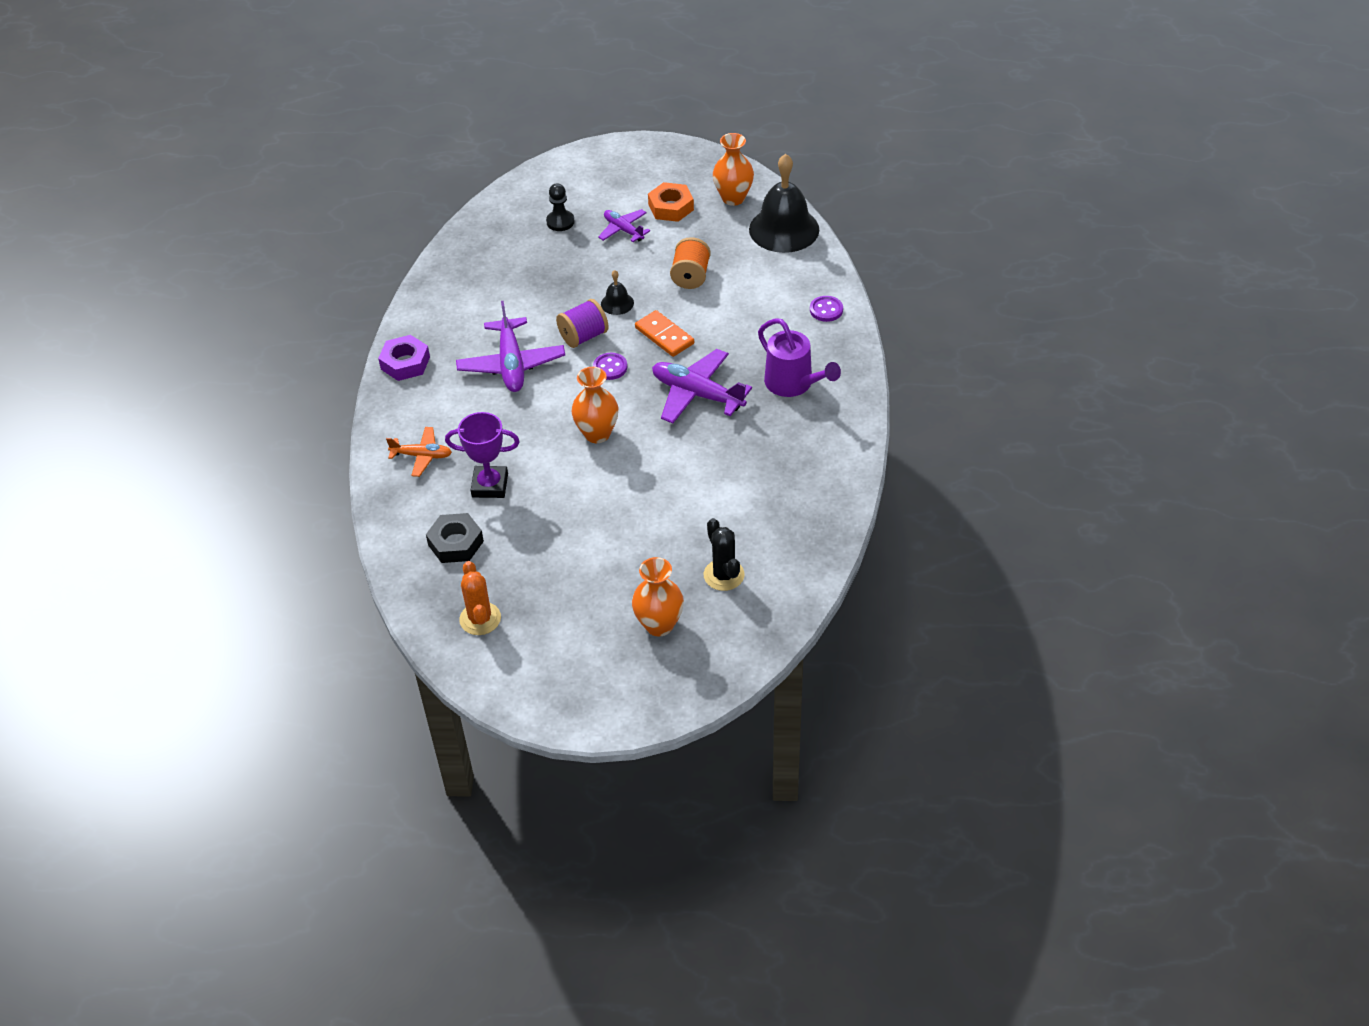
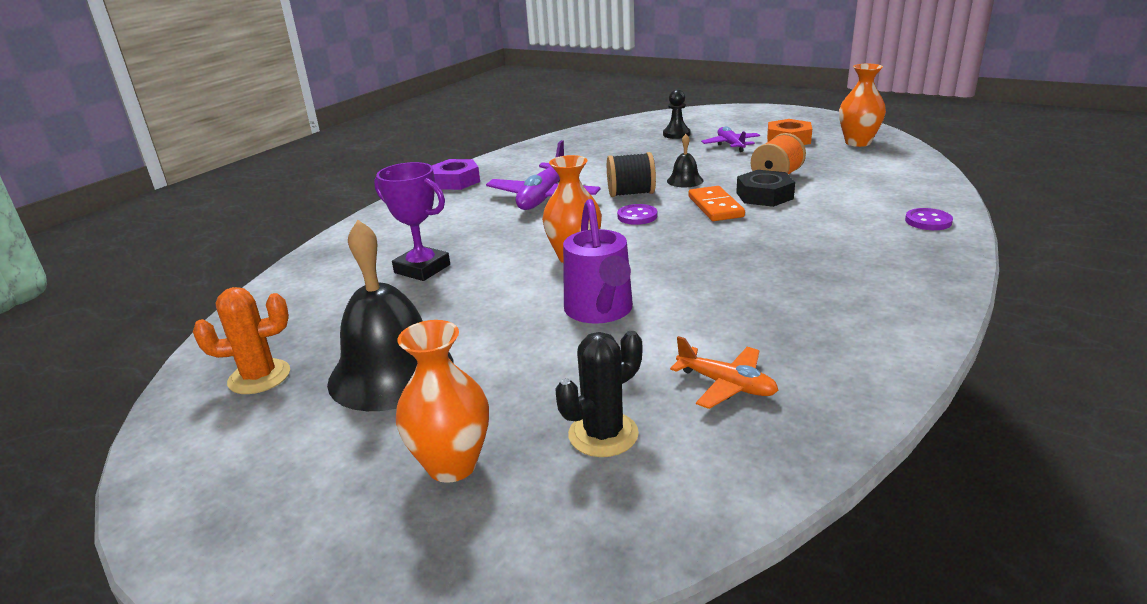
camera: 30 degrees right, 20 degrees down
(422, 456) = (391, 235): orange plane -> orange plane (726, 385)
(456, 543) = (331, 303): black nut -> black nut (764, 196)
(480, 619) = (259, 377): orange cactus -> orange cactus turned 60 degrees clockwise
(583, 336) = (631, 193): purple spool -> black spool
(697, 394) = (717, 252): purple plane -> none
(724, 575) = (603, 434): black cactus -> black cactus turned 45 degrees clockwise
(784, 229) = (904, 165): black bell -> black bell (391, 372)
(793, 384) = (849, 268): purple watering can -> purple watering can (600, 311)

